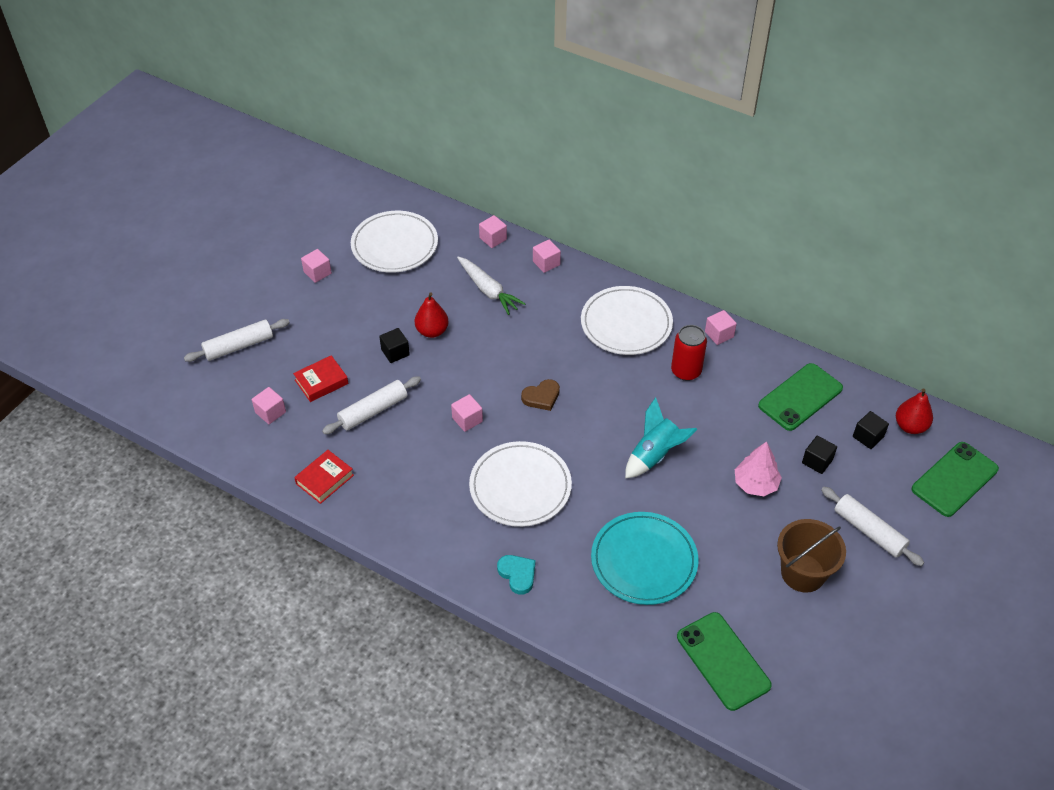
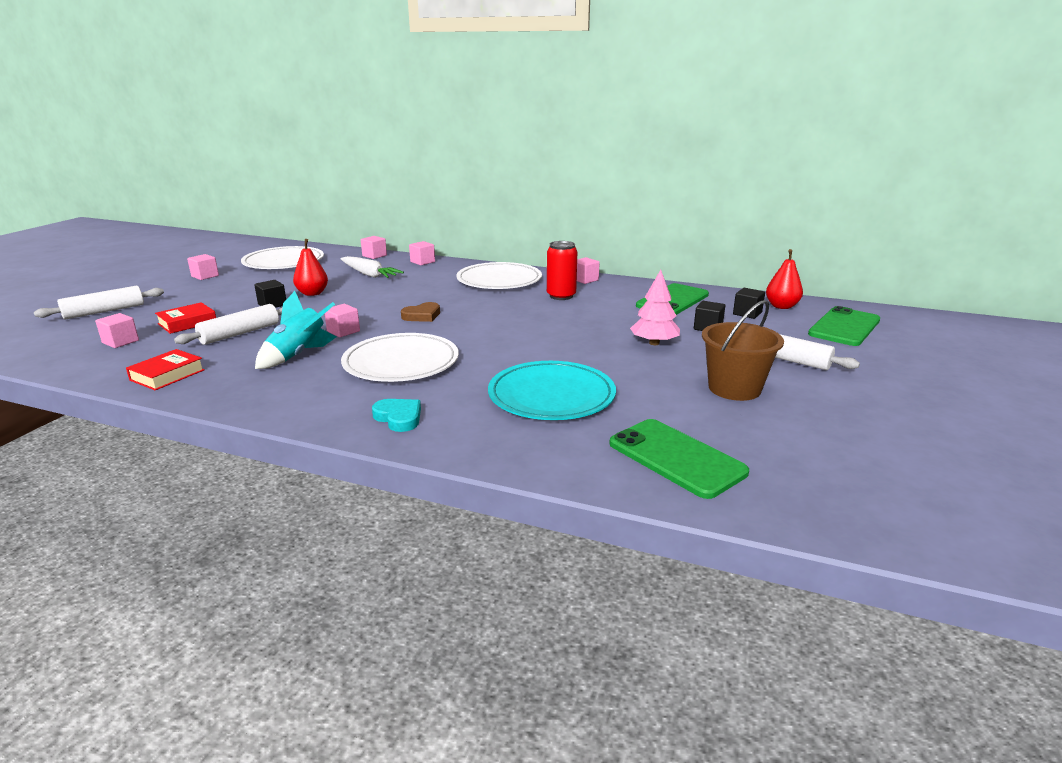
camera: 10 degrees left, 25 degrees down
(654, 455) = (544, 336): turquoise rocket -> turquoise rocket (298, 355)

